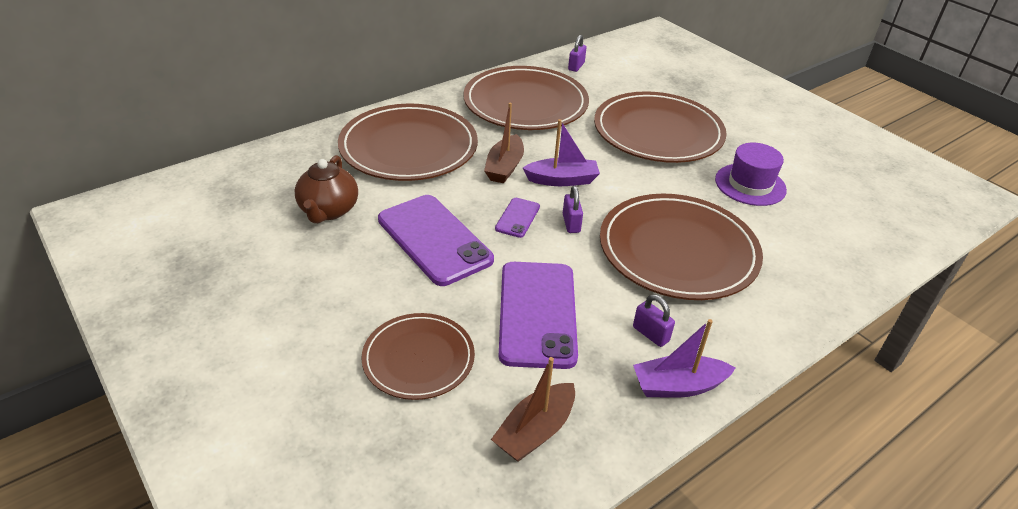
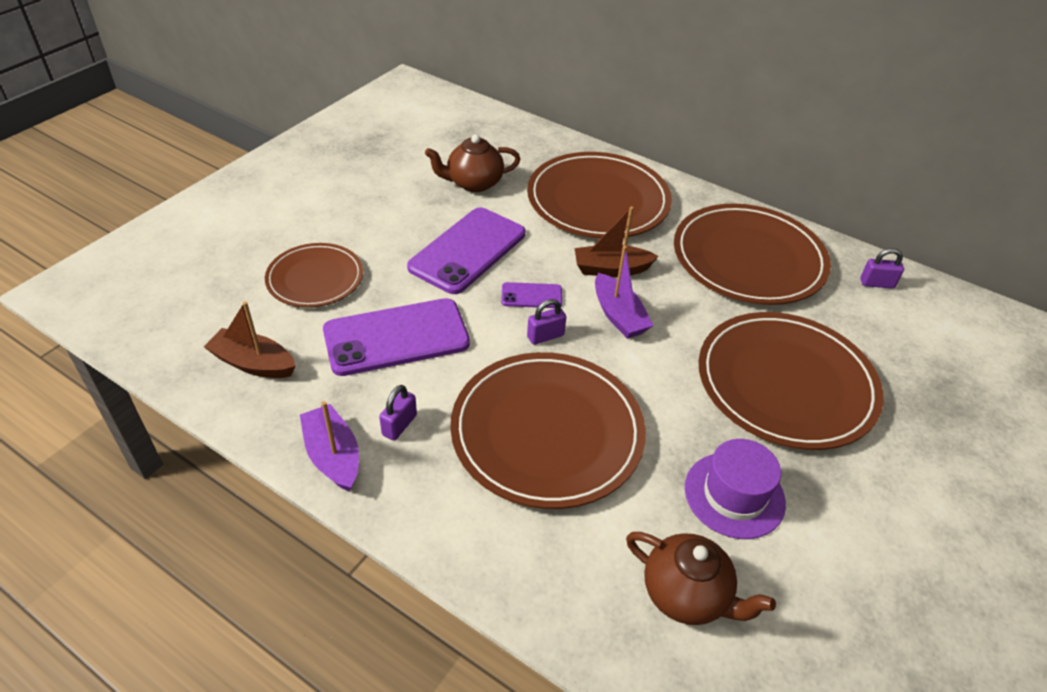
camera: 70 degrees right, 5 degrees up
(827, 229) = (686, 594): none -> brown teapot

